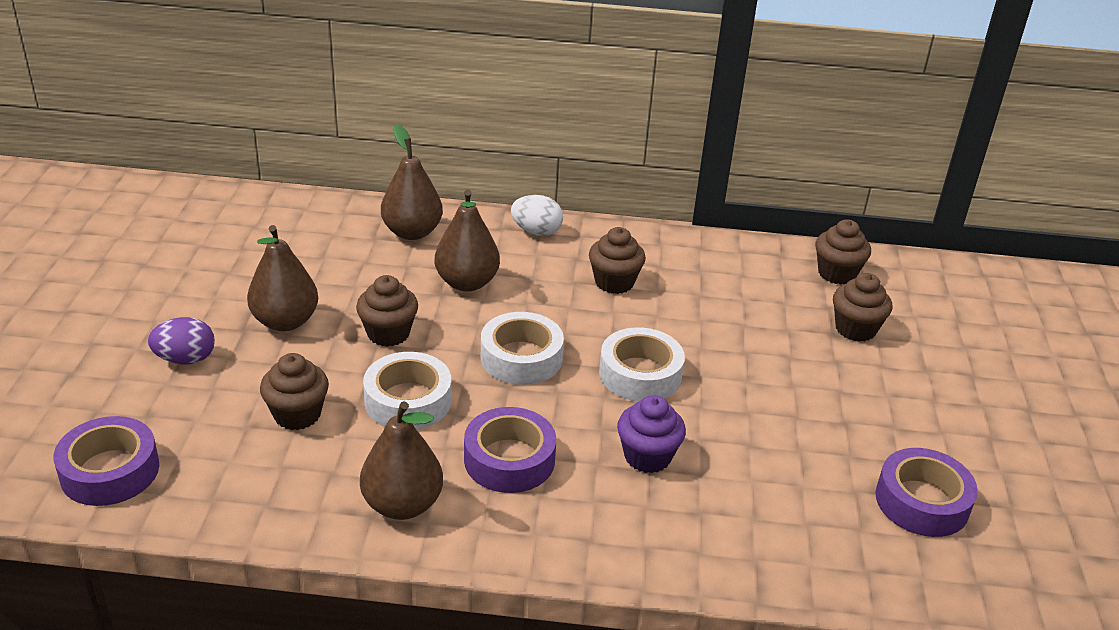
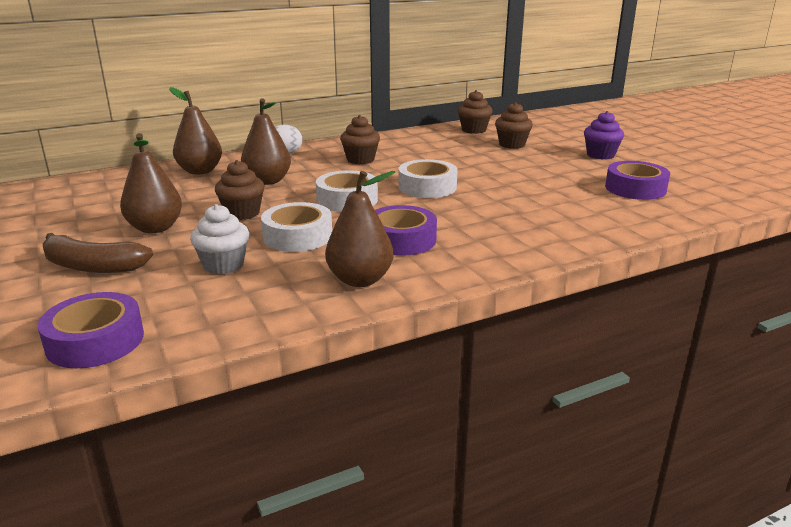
camera: 30 degrees left, 10 degrees down
(185, 359) = (92, 266): purple egg -> brown banana
(297, 414) = (223, 265): brown cupcake -> white cupcake
(647, 456) = (479, 214): purple cupcake -> purple cupcake (600, 155)

